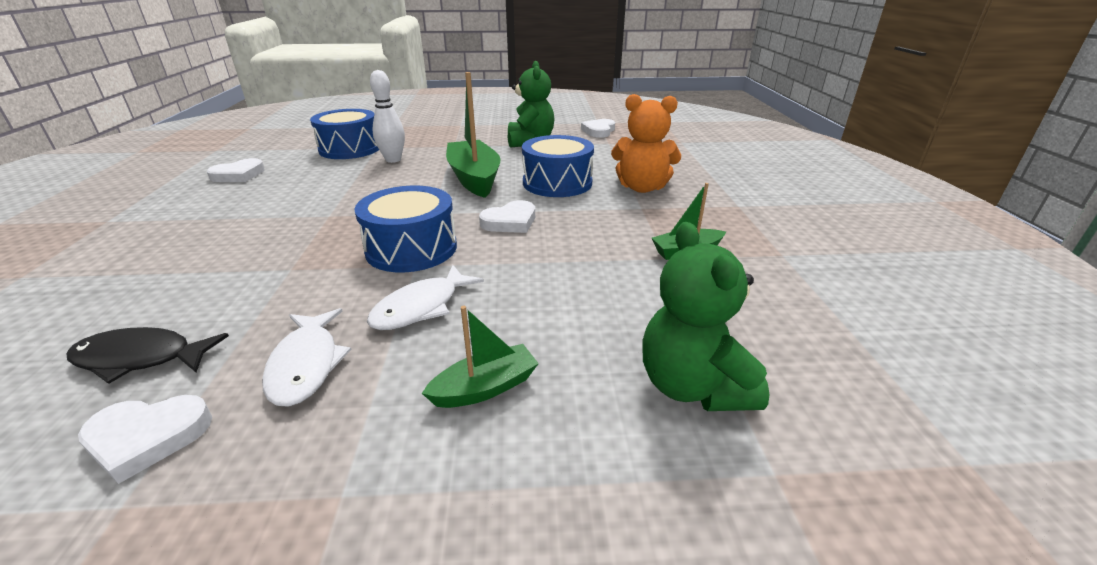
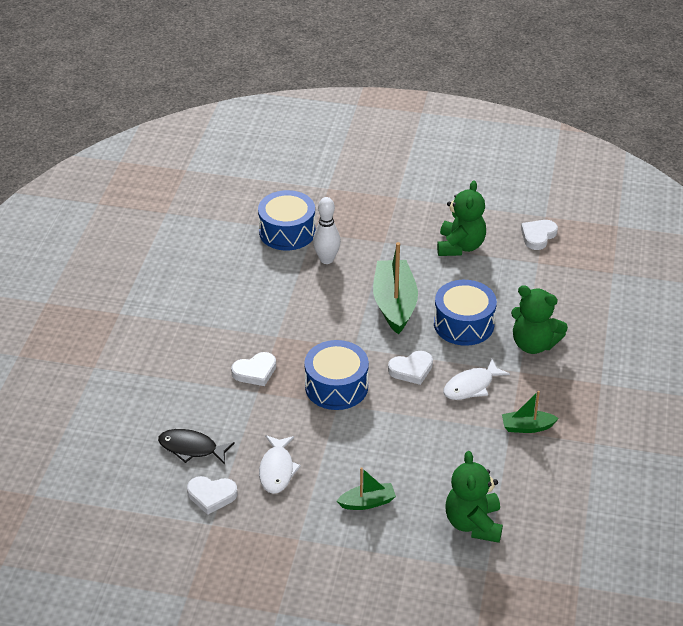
camera: 15 degrees right, 10 degrees up
(238, 175) = (197, 263): white heart -> white heart (255, 371)
(421, 307) = (339, 442): white fish -> white fish (471, 386)
(642, 188) = (533, 344): orange teddy bear -> green teddy bear

